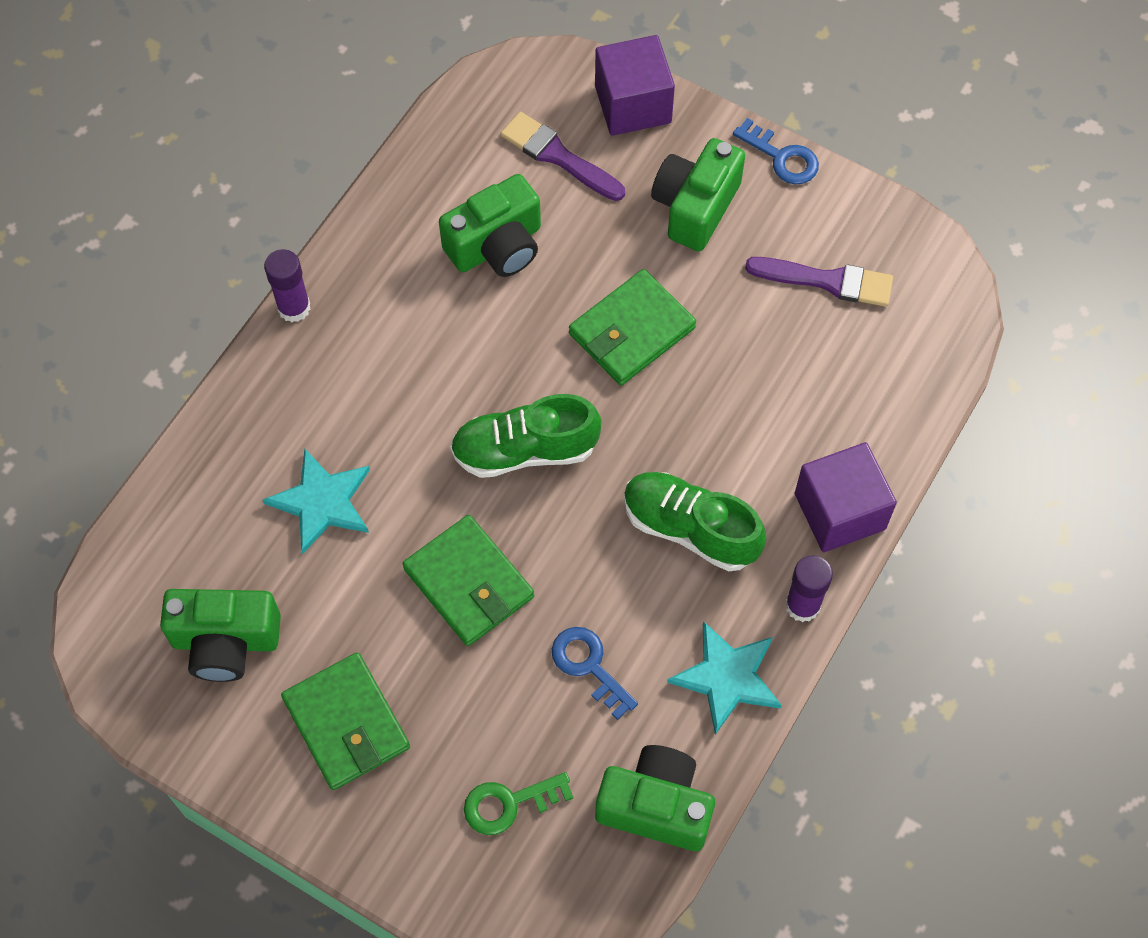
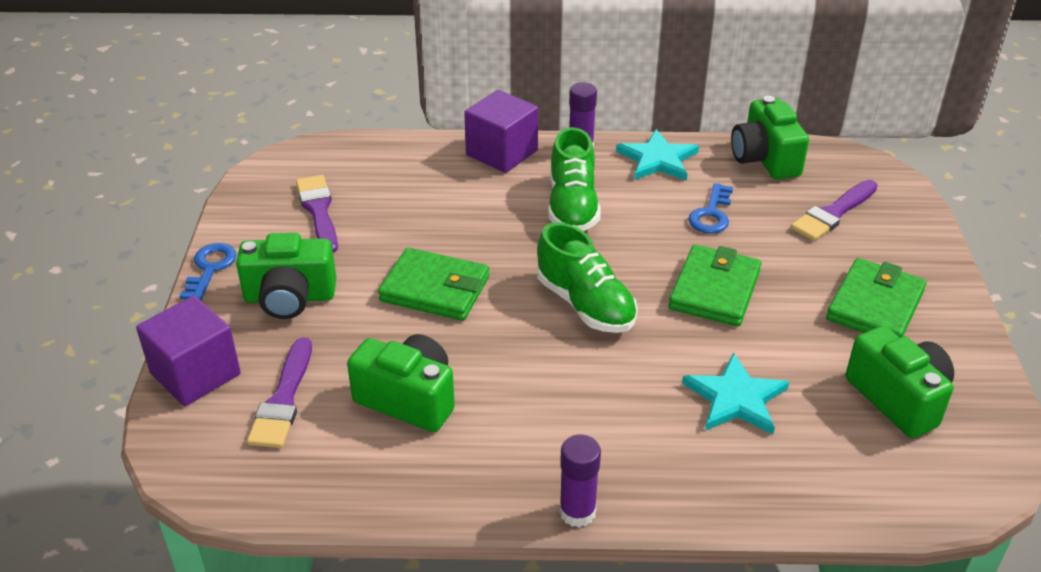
camera: 120 degrees left, 25 degrees down
(509, 803) = (833, 213): green key -> purple brush

